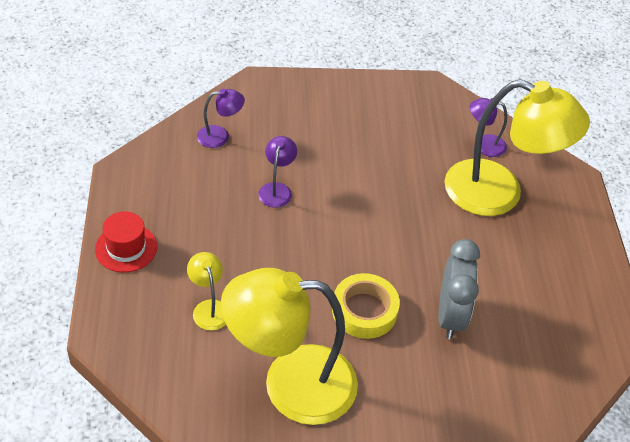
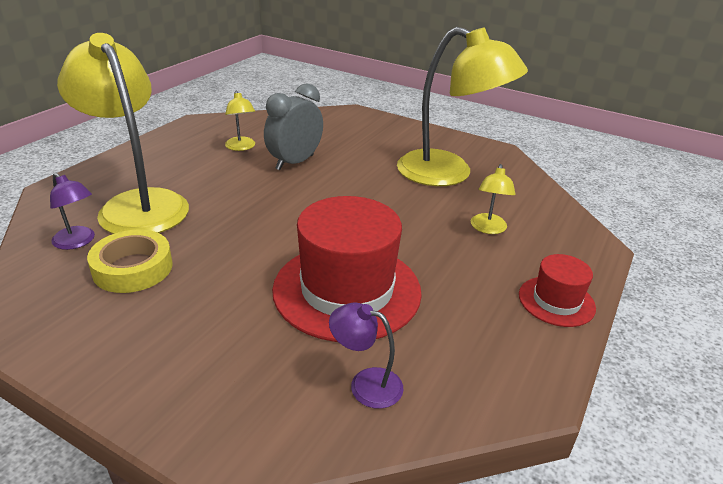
camera: 145 degrees left, 15 degrees down
(277, 189) = (347, 290): purple lamp -> red hat
(364, 310) = (355, 185): yellow tape -> yellow tape (133, 268)
(524, 313) = (241, 147): none -> yellow lamp

